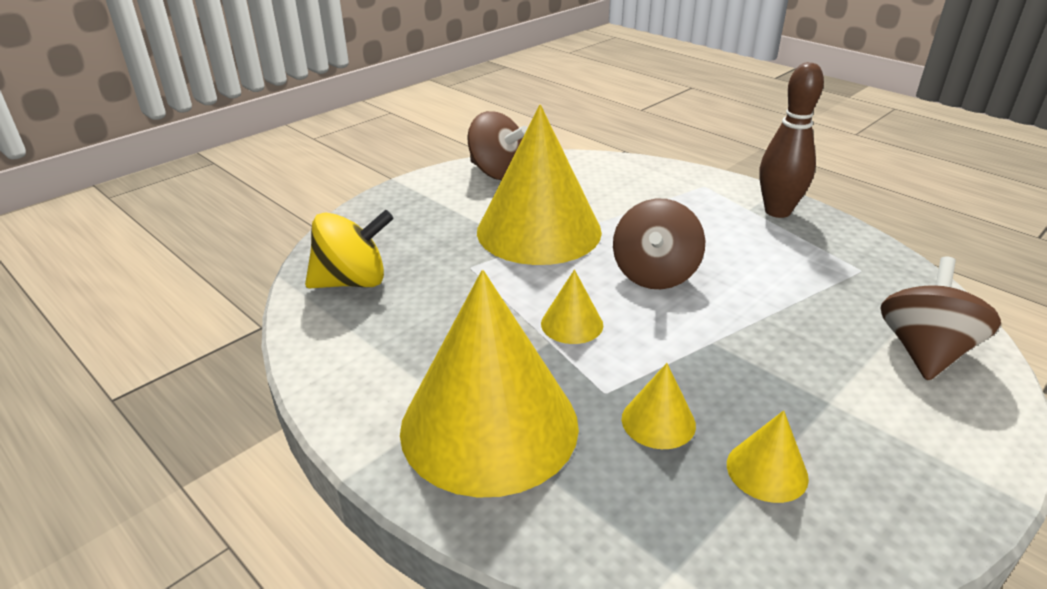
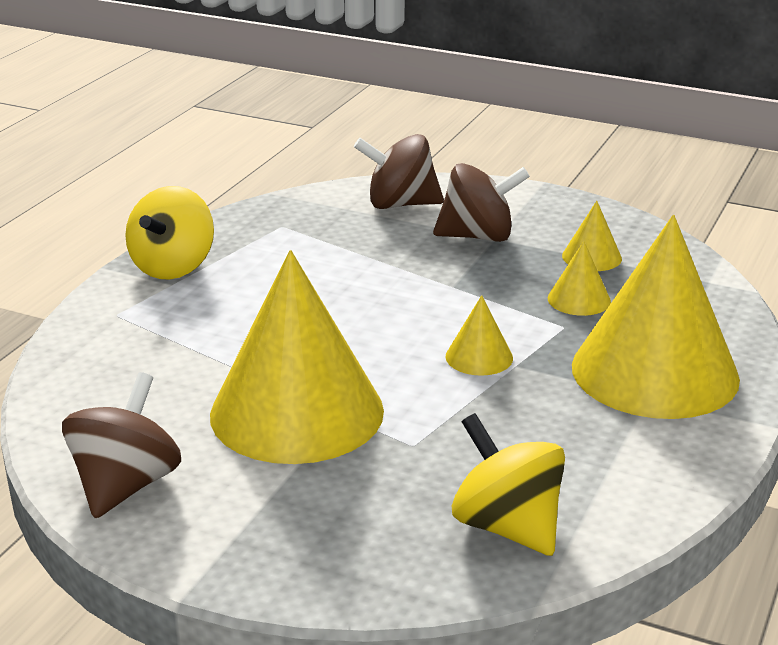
camera: 110 degrees left, 5 degrees down
(654, 275) = (356, 324): brown spinning top -> brown spinning top (478, 236)
(777, 211) = (173, 267): brown bowling pin -> yellow spinning top

